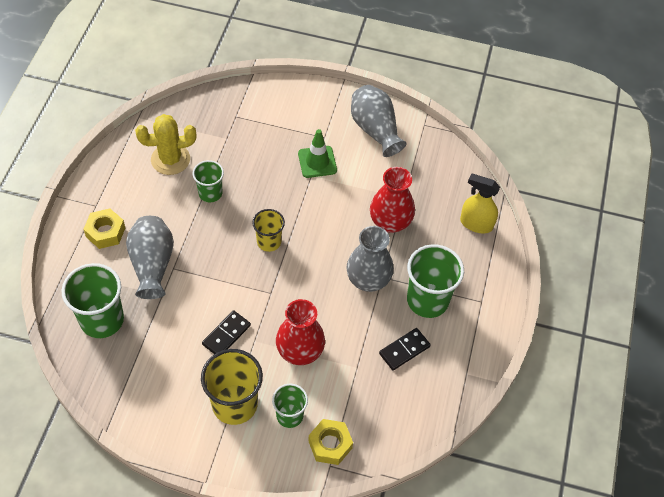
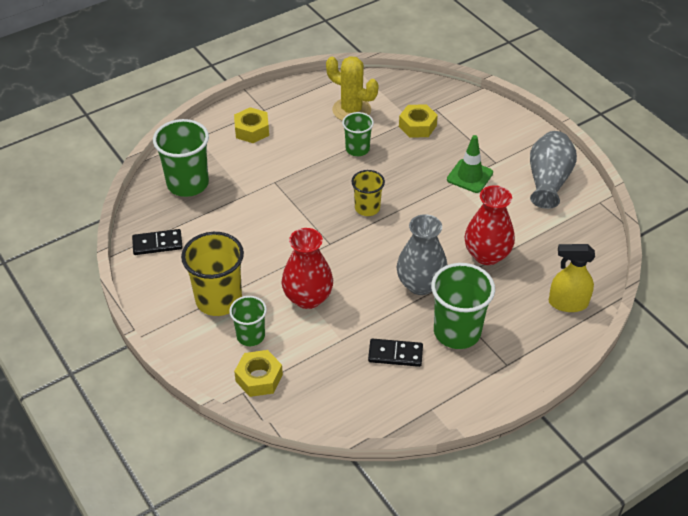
camera: 45 degrees right, 10 degrees down
(152, 264) = (262, 170): grey vase -> none
(226, 335) = (264, 250): black domino -> black domino (157, 244)
(237, 141) = (417, 126): none -> yellow nut
(476, 224) = (567, 303): yellow spray bottle -> yellow spray bottle turned 60 degrees counterclockwise

